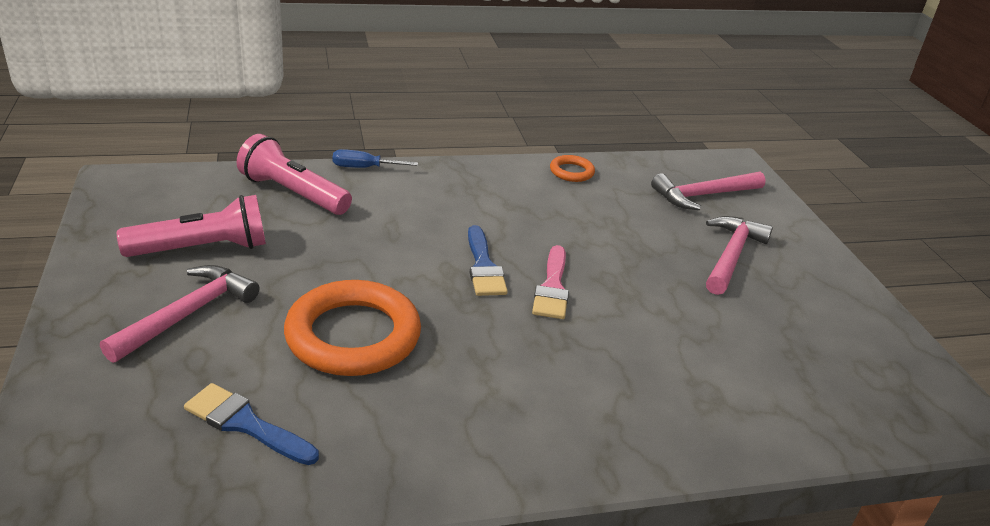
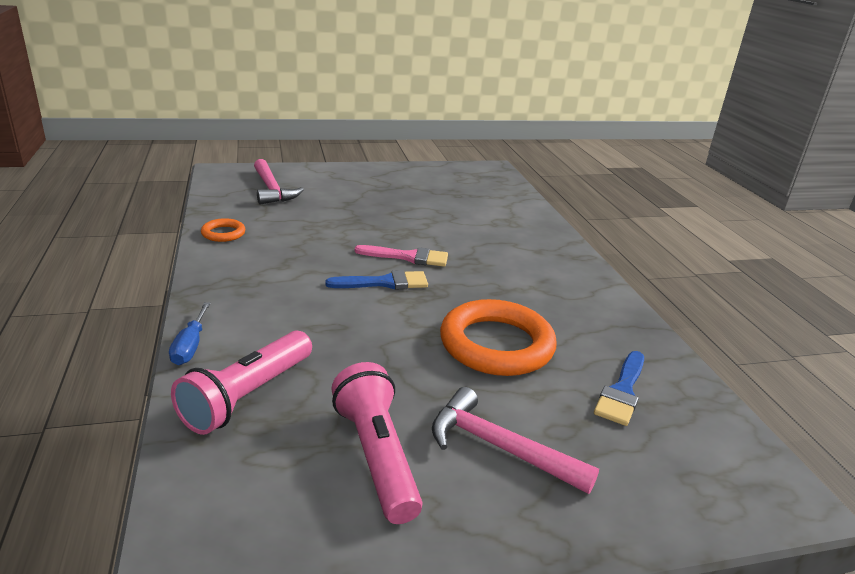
camera: 90 degrees left, 5 degrees down
(731, 255) = (355, 193): pink hammer -> none

